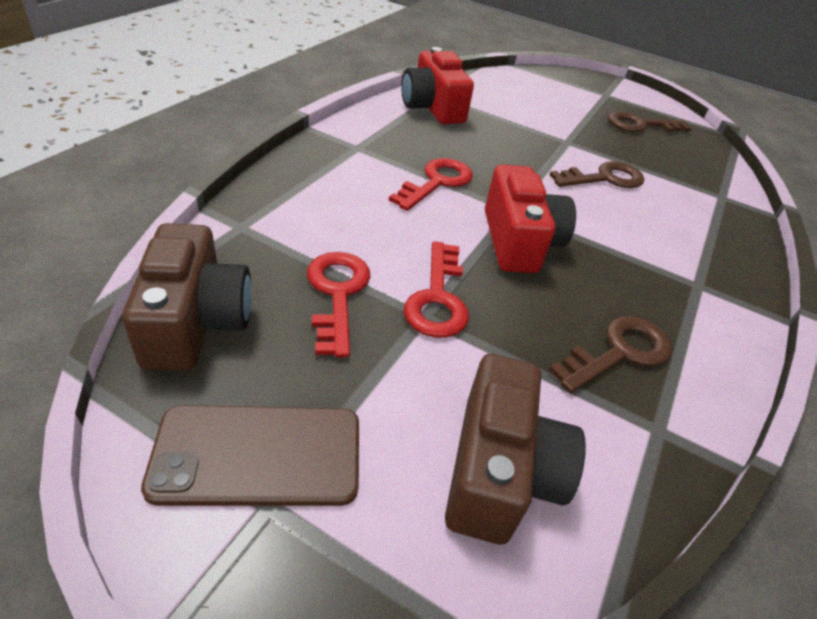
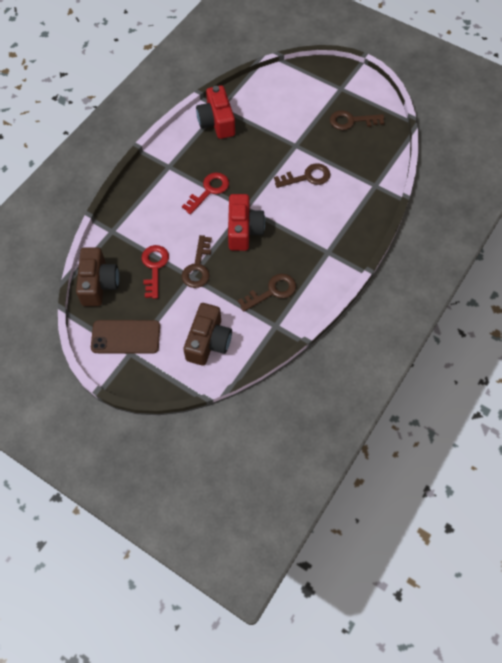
camera: 10 degrees right, 20 degrees up
(437, 298) = (198, 267): red key -> brown key

